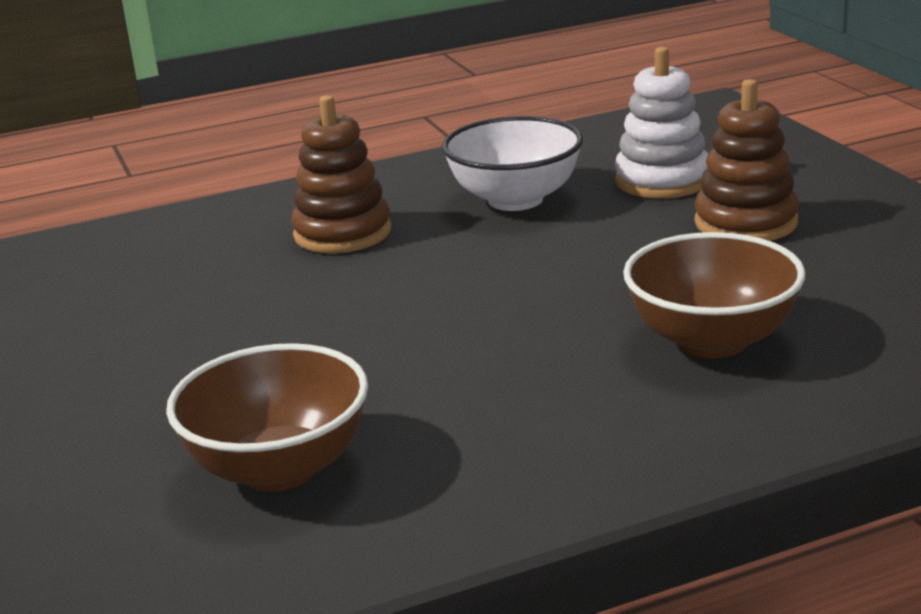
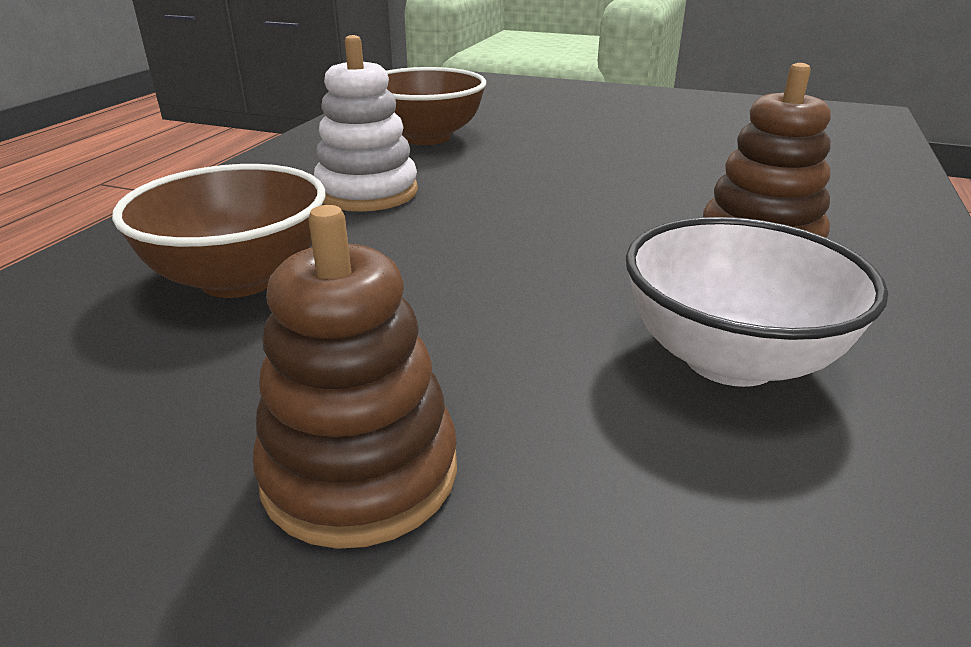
camera: 130 degrees right, 5 degrees up
(662, 181) = (631, 520): white stacking toy -> white stacking toy (367, 192)

